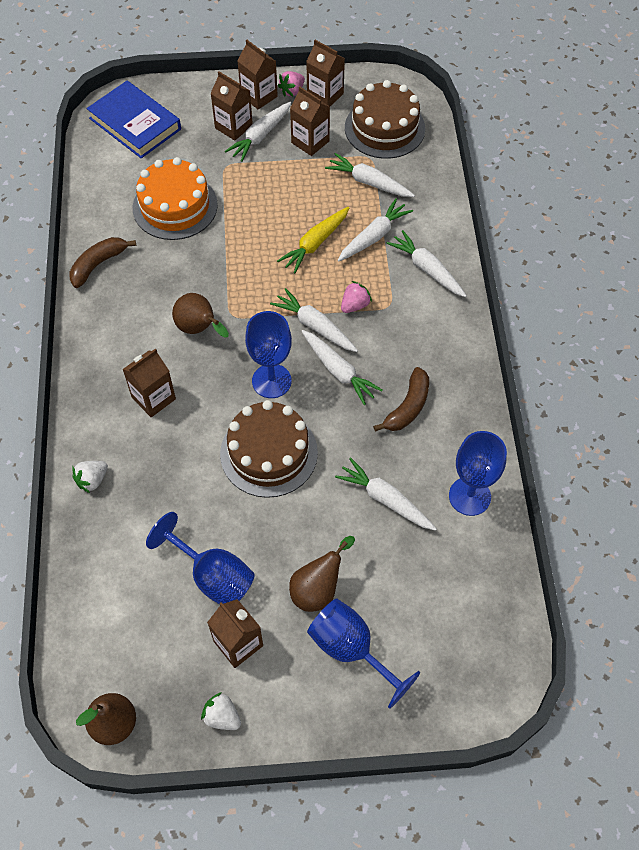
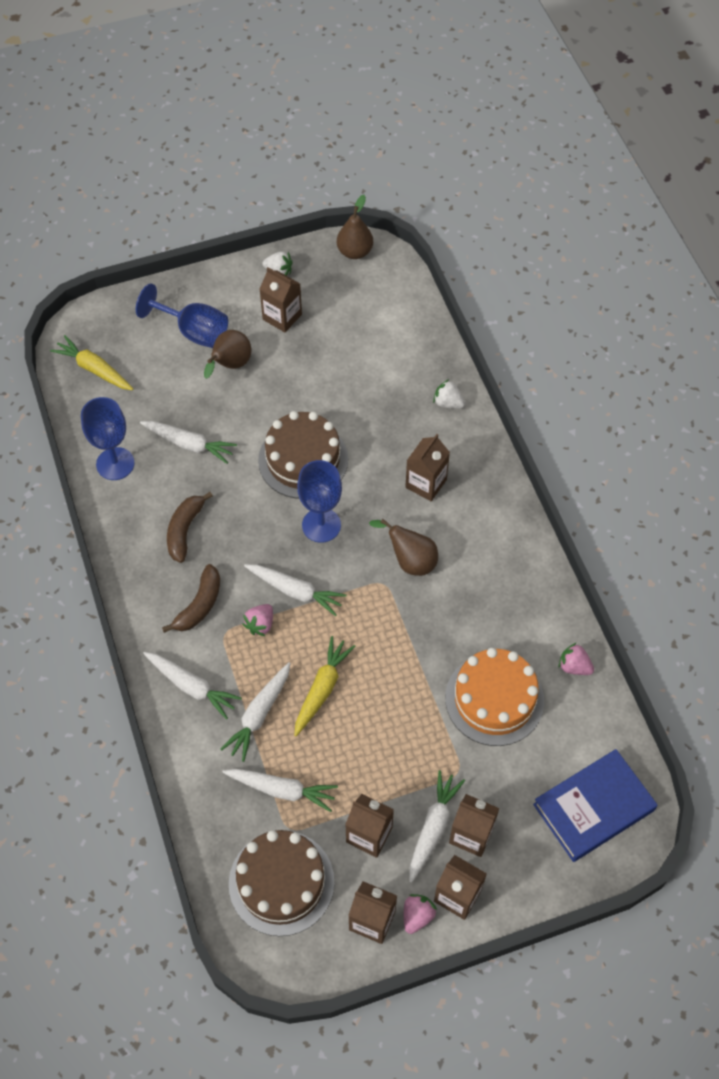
camera: 165 degrees right, 0 degrees up
(92, 480) = (448, 403): white strawberry -> white strawberry turned 90 degrees counterclockwise
(98, 215) = (574, 666): none -> pink strawberry
(98, 264) = (543, 606): brown banana -> brown banana (199, 605)
(135, 124) = (593, 807): blue book -> blue book turned 60 degrees counterclockwise
(212, 576) = (318, 356): blue goblet -> none
(338, 371) = (259, 550): white carrot -> none
(480, 625) = (94, 369): none -> yellow carrot

